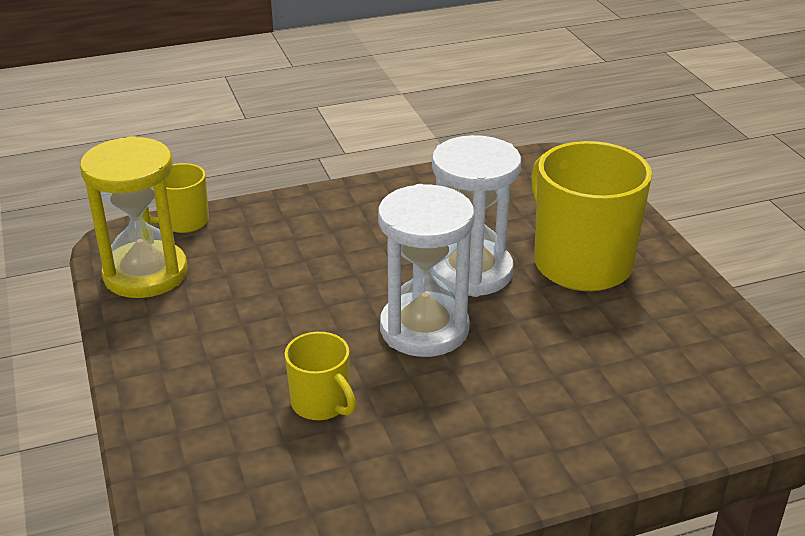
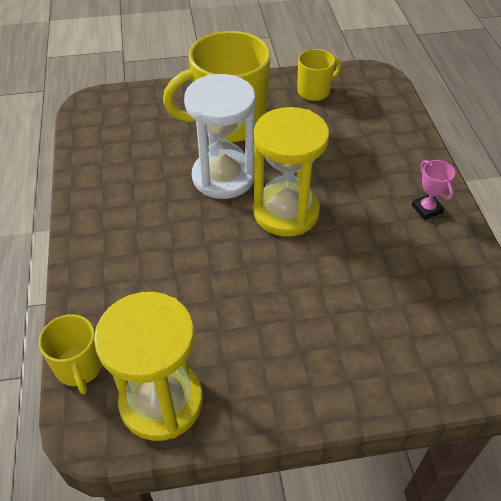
camera: 80 degrees left, 15 degrees up
(321, 403) = (362, 280): yellow mug -> yellow mug (314, 91)
(424, 329) = (286, 212): white hourglass -> yellow hourglass
(473, 467) = (427, 209): none -> pink trophy

